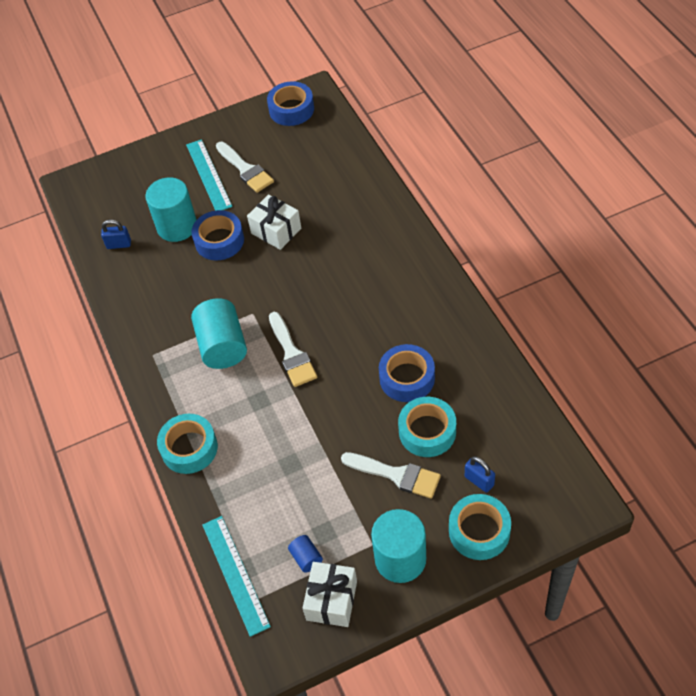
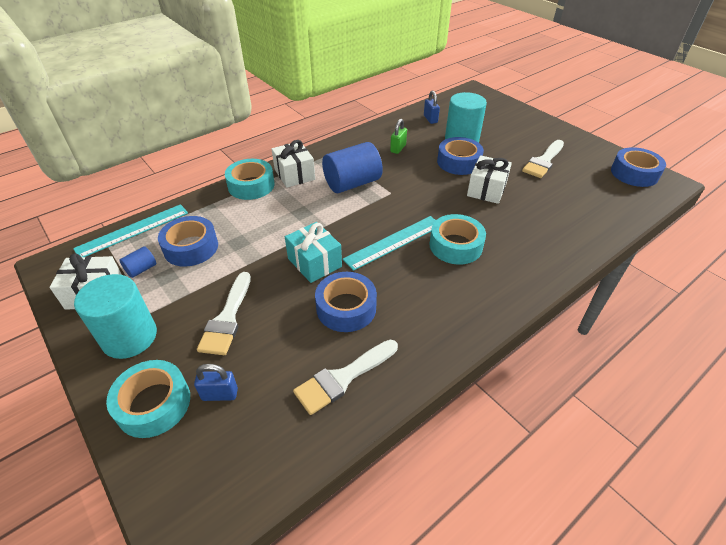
camera: 70 degrees right, 10 degrees down
(170, 290) = (398, 148): none -> green padlock
(183, 401) = (294, 174): none -> white gift
(208, 175) = (524, 144): turquoise ruler -> turquoise ruler (394, 242)
(222, 346) = (352, 183): turquoise cylinder -> blue cylinder
(285, 510) = (191, 247): none -> blue tape
(292, 354) = (355, 223): white brush -> white brush (343, 378)
(341, 396) = (314, 262): none -> turquoise gift
(427, 431) = (281, 335): turquoise tape -> turquoise tape (455, 245)
(479, 481) = (220, 394): blue padlock -> blue padlock turned 60 degrees clockwise

